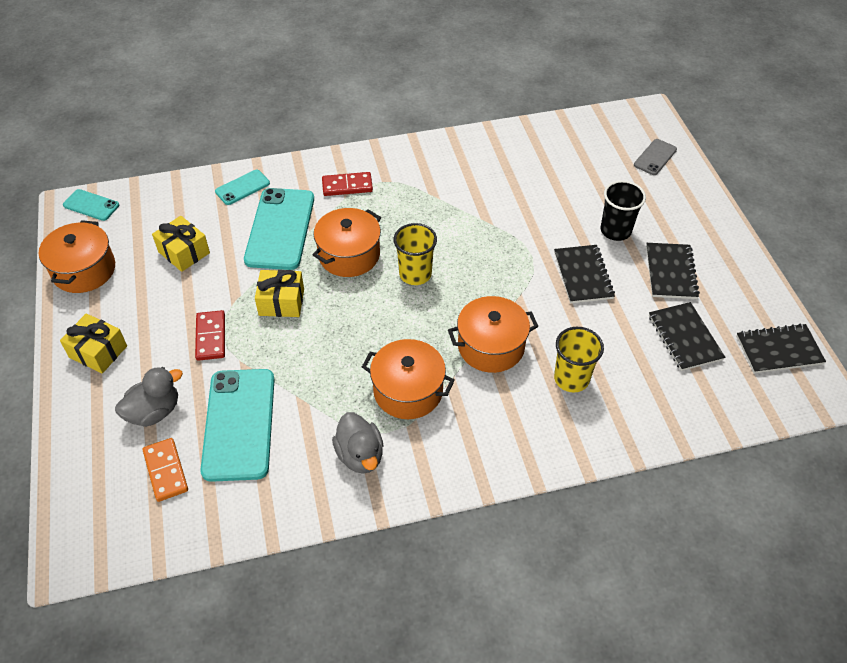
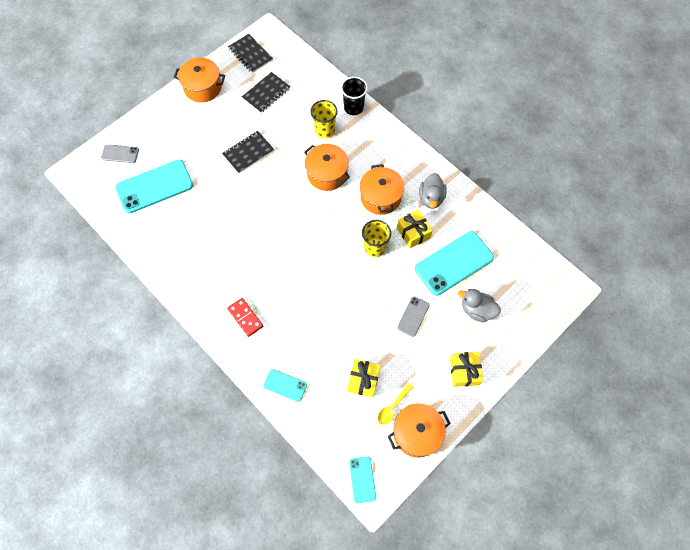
camera: 120 degrees left, 15 degrees up
(130, 263) = (393, 407): none -> yellow spoon
(165, 471) = (502, 279): orange domino -> none
(210, 337) = (413, 316): red domino -> grey phone
(280, 229) = (308, 334): turquoise phone -> turquoise phone (154, 186)
(281, 302) = (364, 295): yellow gift -> yellow gift (413, 233)
(349, 255) = (305, 280): orange pot -> orange pot (203, 87)
(360, 455) = (431, 198): grey duck -> grey duck turned 150 degrees clockwise
(415, 274) = (298, 236): yellow cup -> yellow cup (374, 248)
(615, 230) = (201, 150): black cup -> black cup (353, 107)
(670, 272) = (221, 114): black notebook -> none

